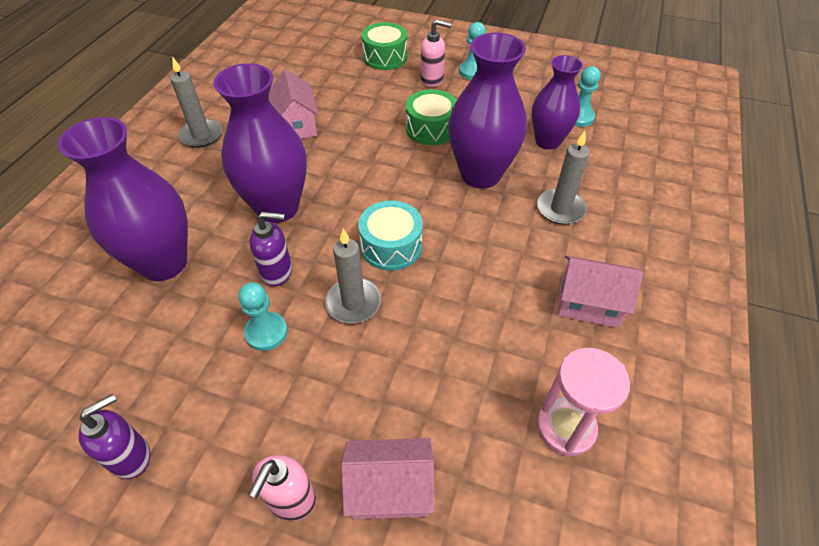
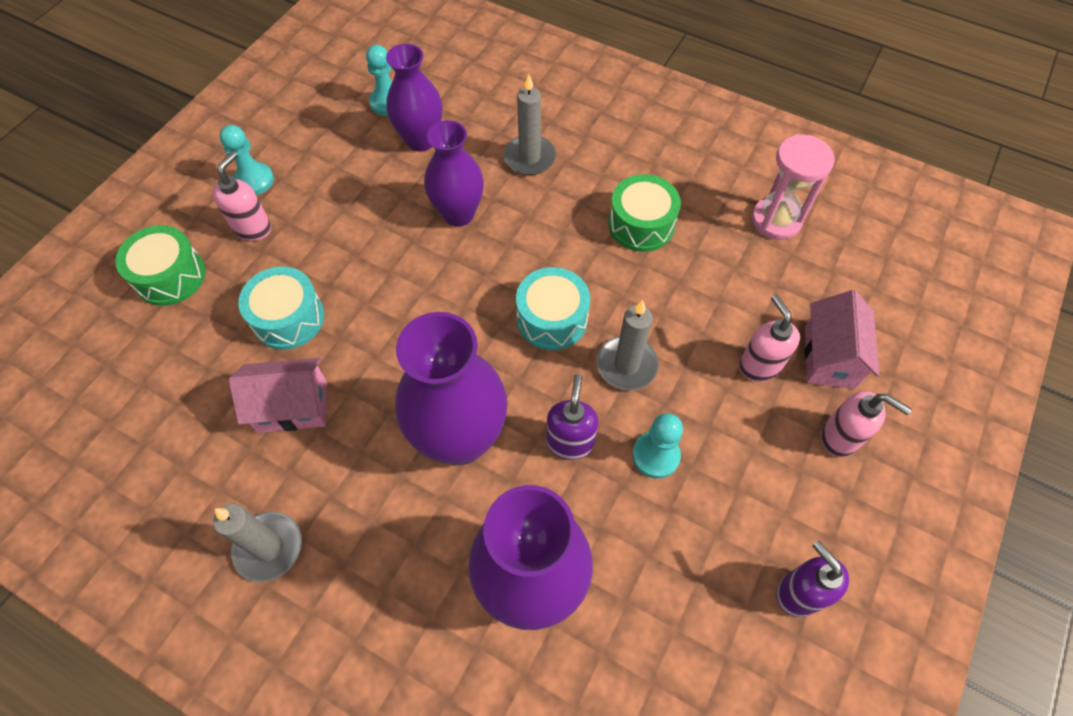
camera: 80 degrees left, 10 degrees up
(363, 109) = (288, 318): none -> turquoise drum
(368, 415) = (759, 365): none -> pink soap dispenser
(431, 128) = (358, 247): green drum -> green drum (641, 224)
(480, 174) = (458, 214): purple vase -> purple vase, size x0.66
(588, 304) = (654, 170): pink house -> none

